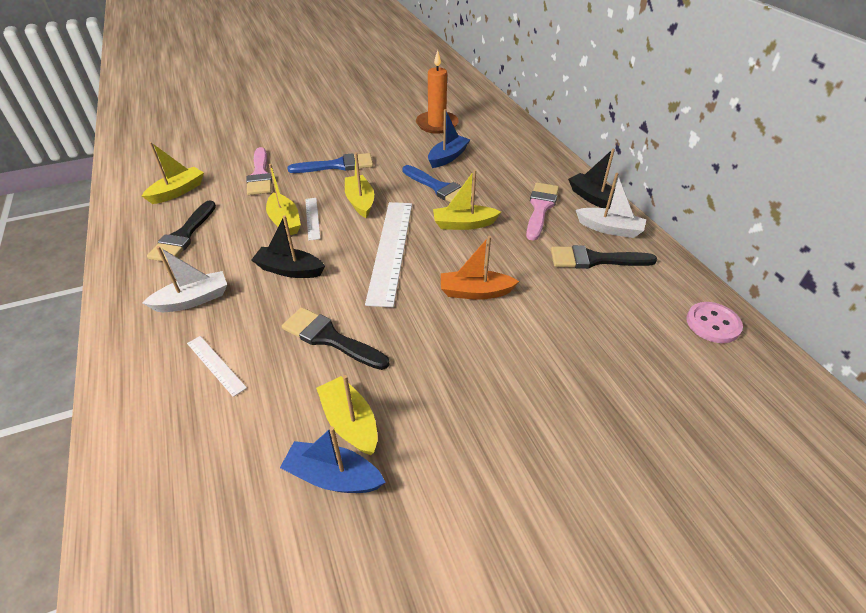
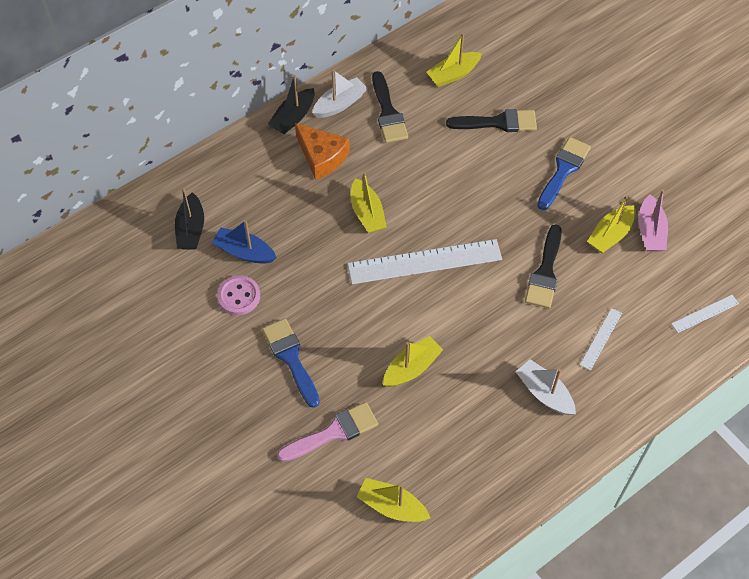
camera: 105 degrees left, 15 degrees up
(183, 236) = (465, 452): black brush -> black brush (498, 122)
(289, 270) = (480, 333): black boat -> black boat (191, 229)
(312, 218) = (398, 344): white ruler -> white ruler (705, 313)
(333, 476) = (650, 231): blue boat -> pink boat
(360, 202) = (356, 311): yellow boat -> yellow boat (453, 74)
(437, 124) = (165, 280): orange candle -> none
(439, 188) = (310, 246): blue brush -> blue brush (563, 170)
(475, 292) = (458, 188): orange boat -> none
(540, 208) = (322, 157): pink brush -> orange cheese
(609, 229) = (340, 104): white boat -> white boat turned 45 degrees clockwise
(713, 324) = (439, 43): pink button -> pink button (239, 296)

